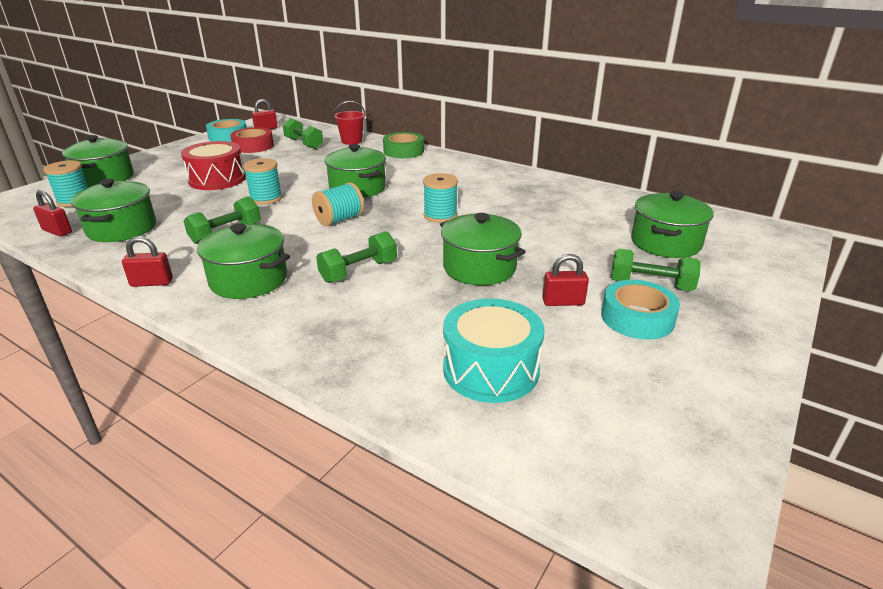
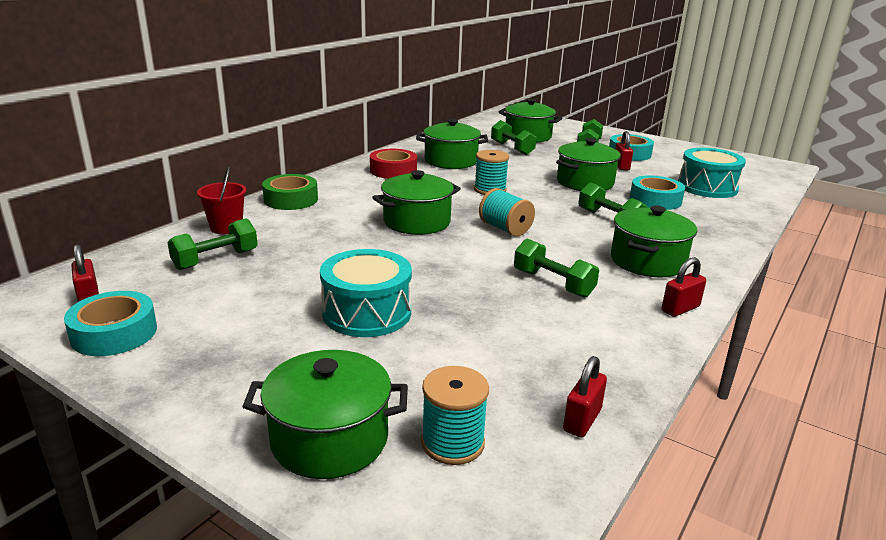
camera: 90 degrees left, 5 degrees down
(122, 229) = (557, 360): green pot -> green pot (451, 161)
(152, 283) = (680, 309): red padlock -> red padlock turned 60 degrees clockwise
(217, 179) = (367, 313): red drum -> turquoise drum
(253, 146) = (201, 300): red tape -> red tape (393, 171)
(266, 198) = (445, 270): turquoise spool -> none
(425, 311) = (655, 200): none -> turquoise tape
(597, 231) = (512, 148): none -> green dumbbell

